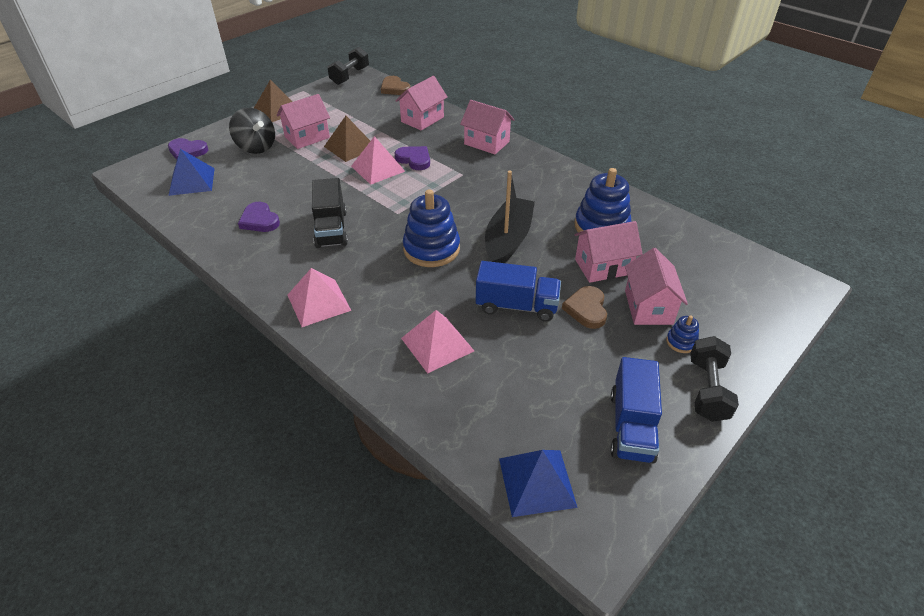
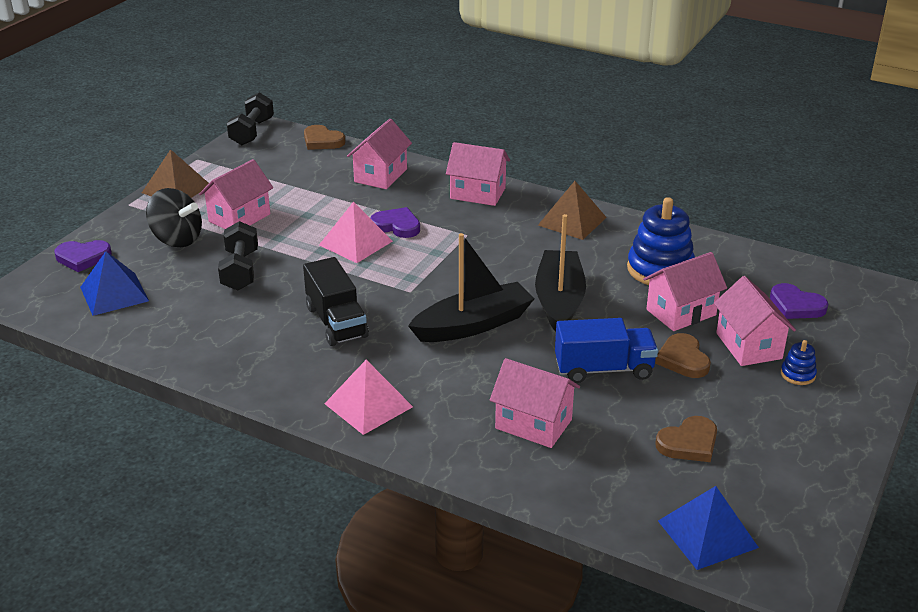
camera: 15 degrees left, 10 degrees down
(259, 220) = (237, 326): purple heart -> purple heart (796, 306)
(350, 147) = (304, 222): brown pyramid -> brown pyramid (572, 221)
(431, 249) = (473, 325): blue stacking toy -> black boat
(437, 344) = (533, 424): pink pyramid -> pink house
(558, 388) = (689, 443): none -> brown heart
(631, 426) = (780, 464): blue truck -> none
(707, 390) = (842, 415): black dumbbell -> black dumbbell (240, 270)

